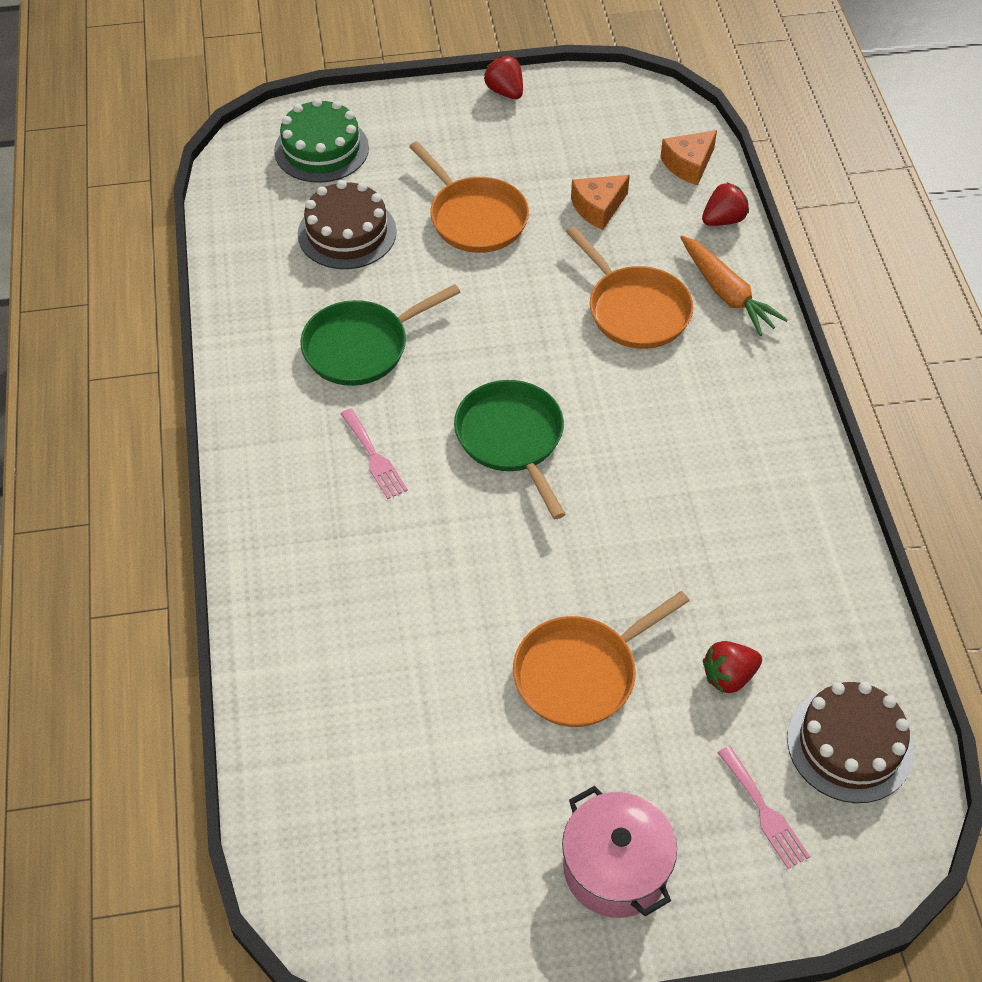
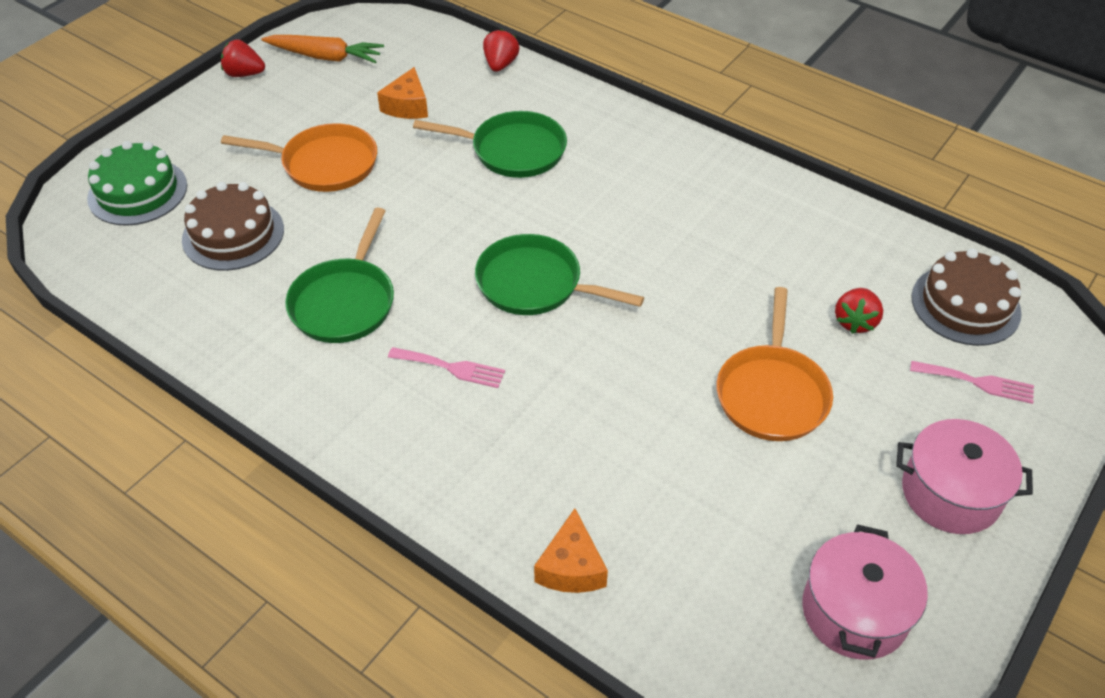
camera: 45 degrees left, 5 degrees down
(427, 874) = (854, 611): none -> pink pot
(635, 310) = (513, 151): orange pan -> green pan
(688, 165) = (436, 46): orange cheese -> orange cheese (571, 567)
(727, 293) = (559, 104): orange carrot -> orange carrot (325, 57)

